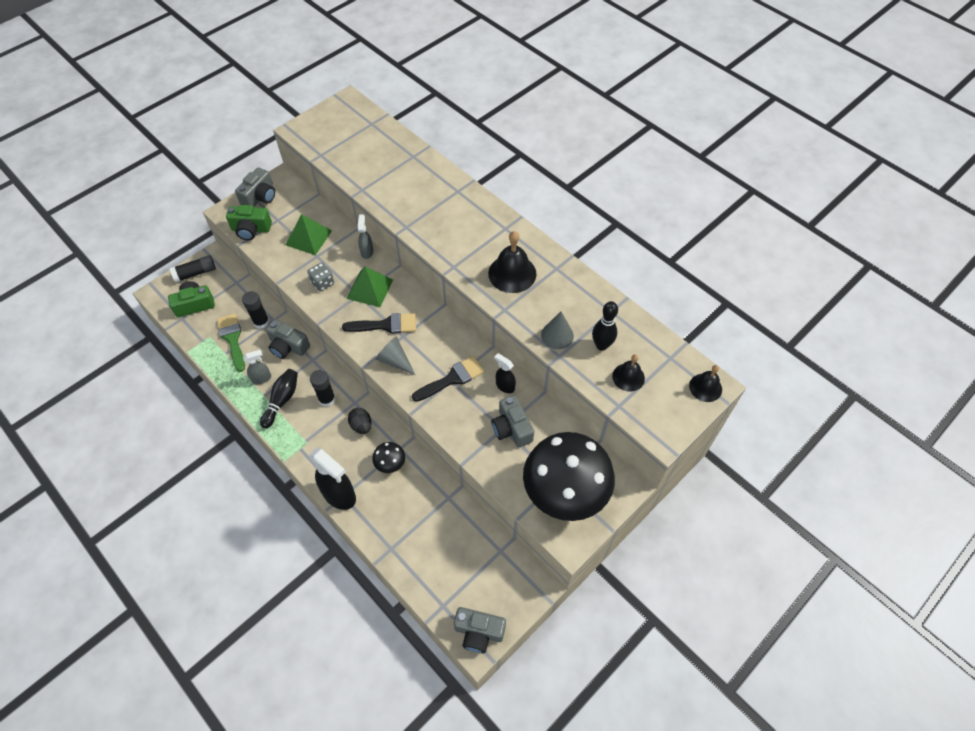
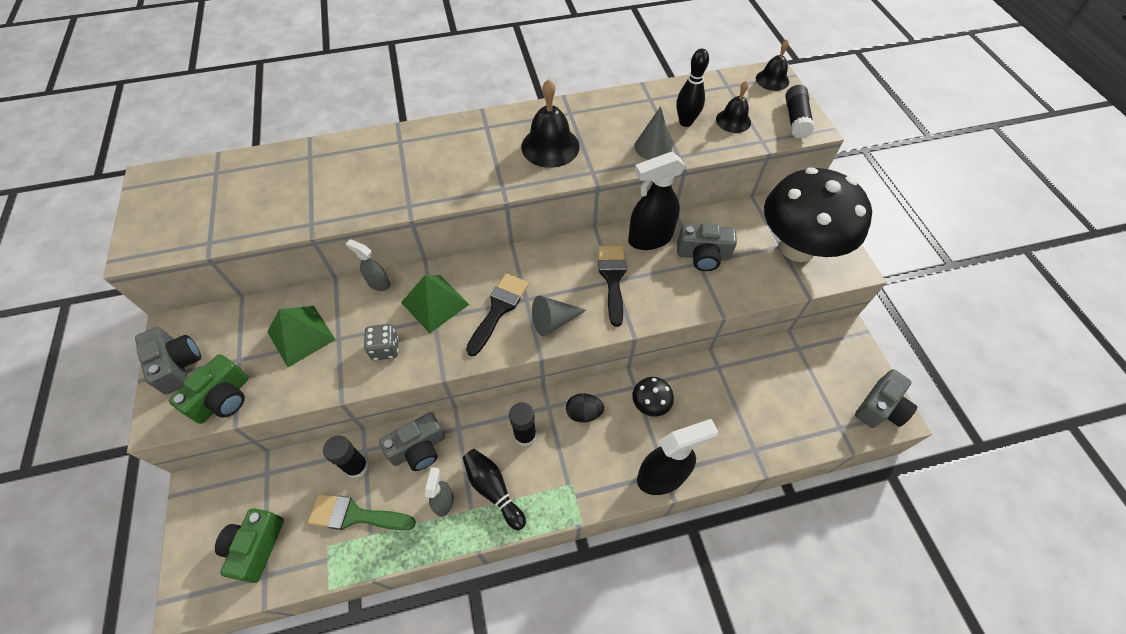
camera: 60 degrees left, 0 degrees up
(195, 273) = (202, 524): black glue stick -> black glue stick (795, 119)
(505, 386) = (649, 239): black spray bottle -> black spray bottle, size x1.87

